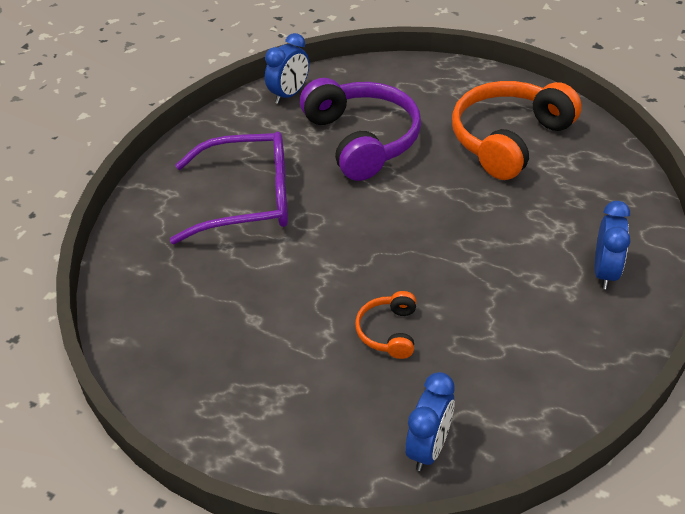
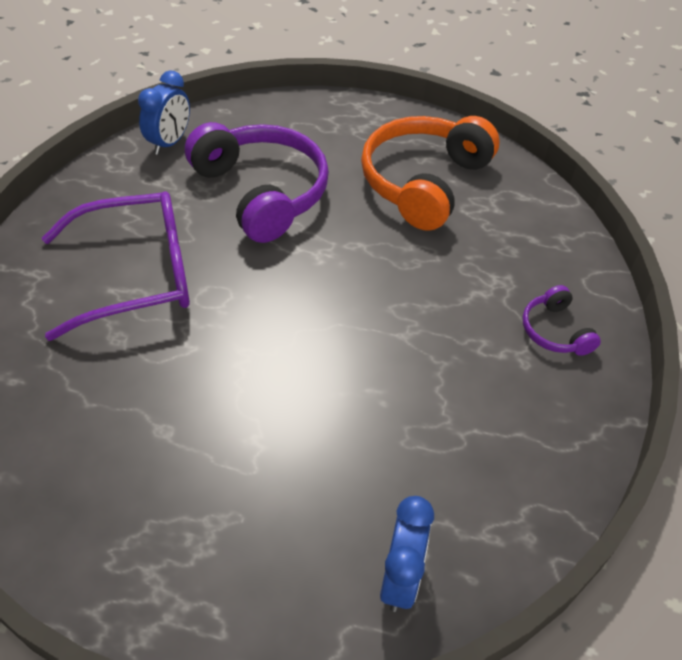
camera: 15 degrees left, 5 degrees up
(389, 332) = (329, 429): orange headphones -> none
(605, 272) = (555, 331): blue clock -> purple headphones

